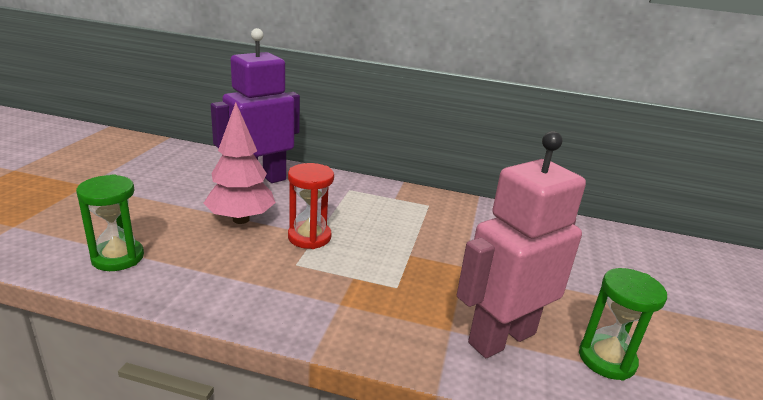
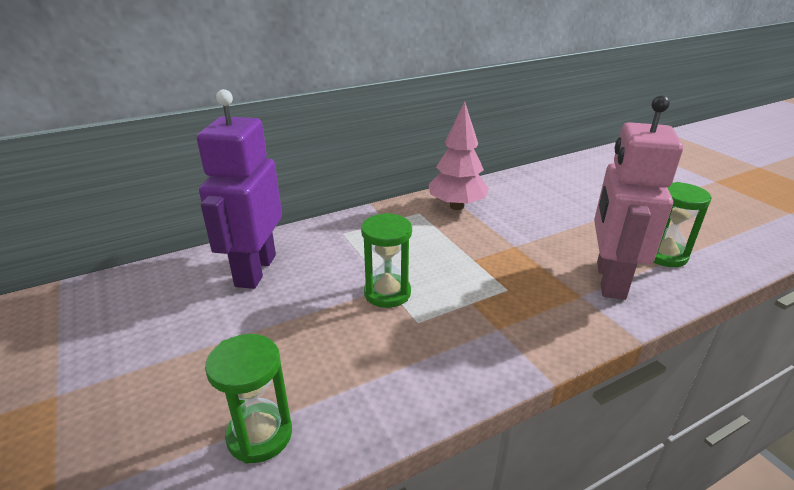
camera: 40 degrees left, 5 degrees up
(241, 219) = (305, 316): pink tree -> pink tree (457, 206)
(309, 237) = (387, 293): red hourglass -> green hourglass

